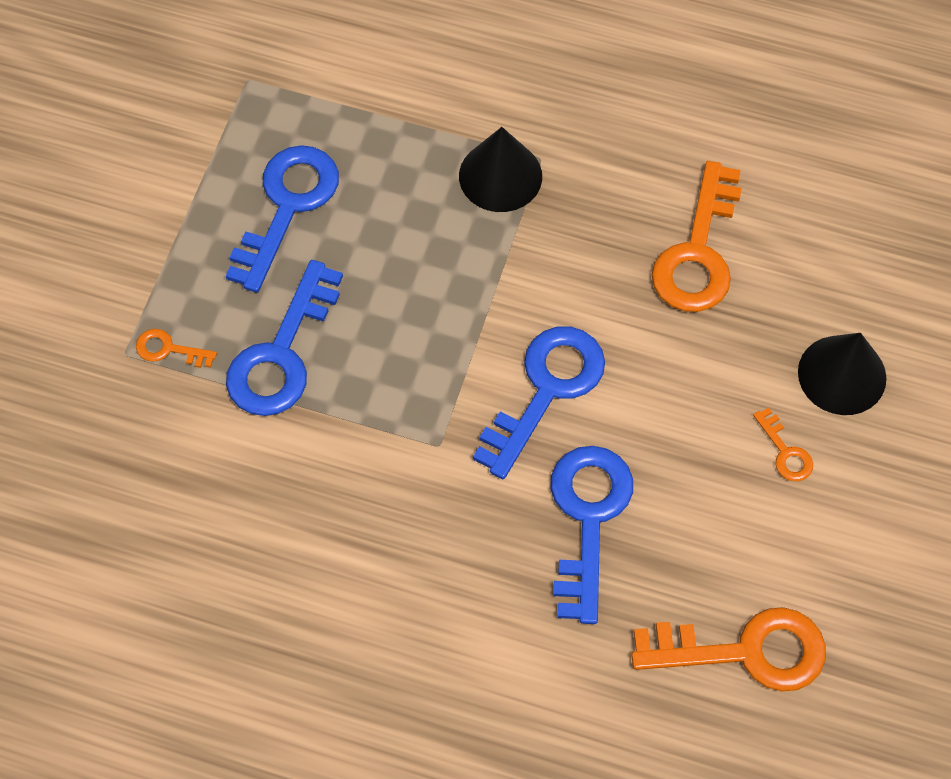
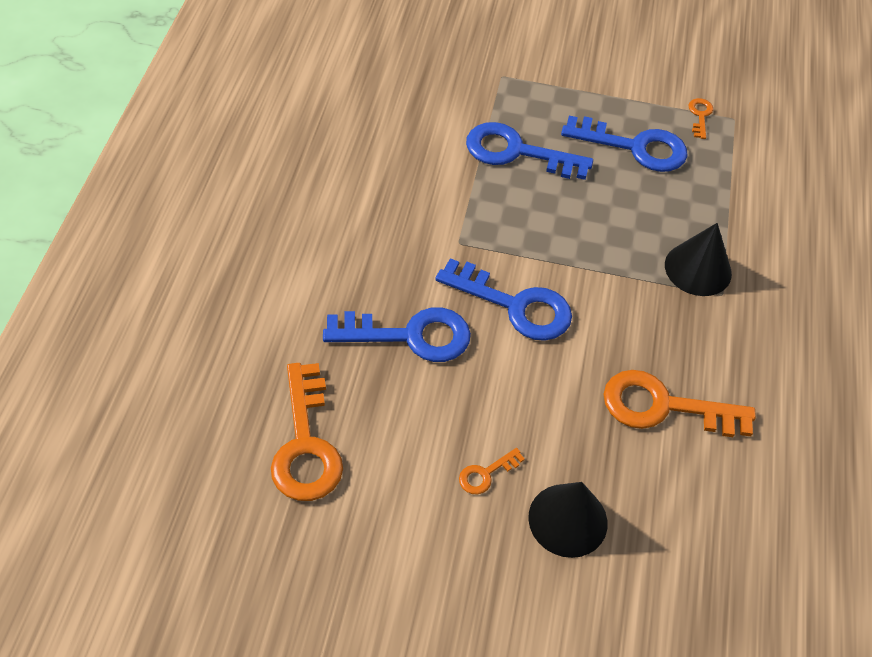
camera: 80 degrees right, 10 degrees down
(169, 349) = (508, 96): orange key -> orange key (700, 116)

